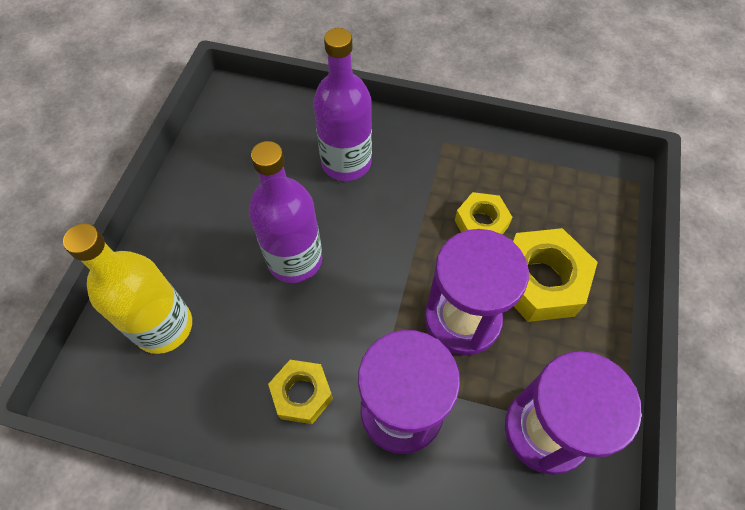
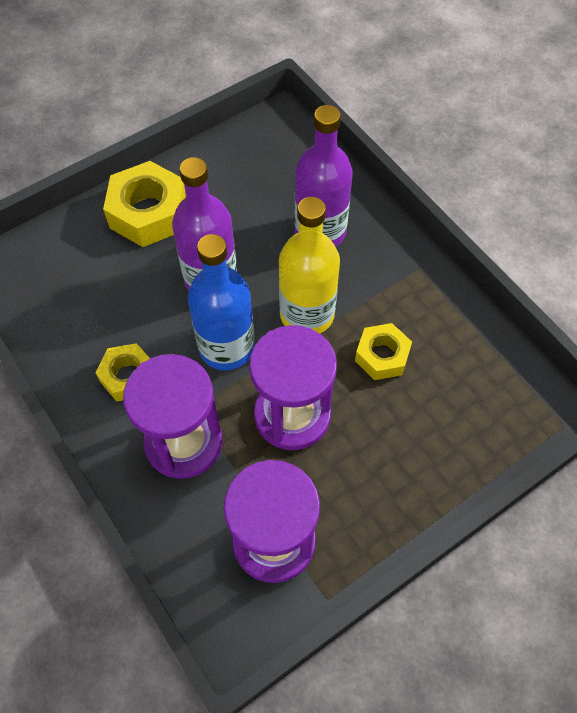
camera: 40 degrees right, 0 degrees up
(164, 326) = (82, 261): yellow bottle -> yellow bottle (307, 314)
(361, 305) = (226, 347): none -> blue bottle
(540, 281) = (384, 436): yellow nut -> yellow nut (148, 213)

